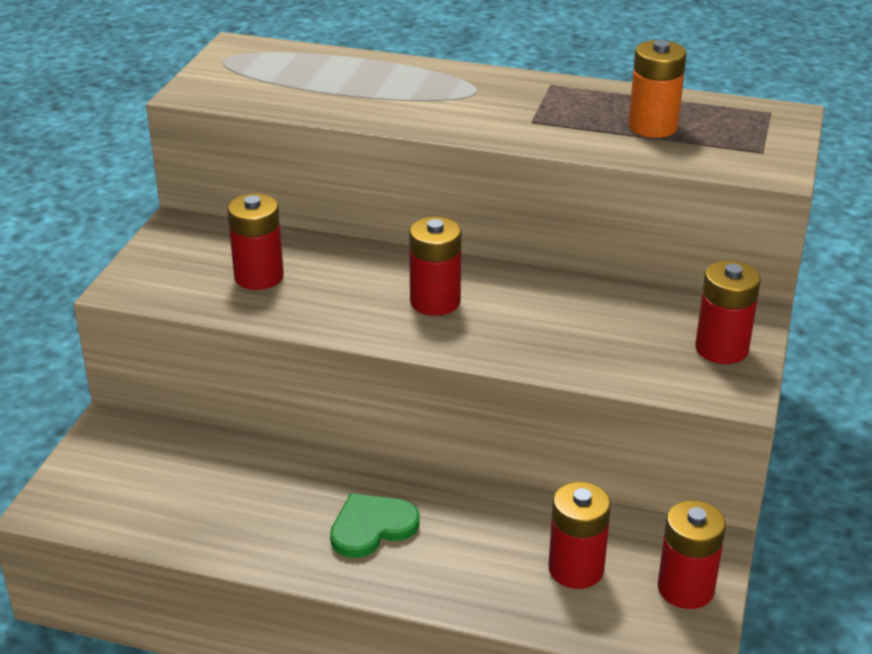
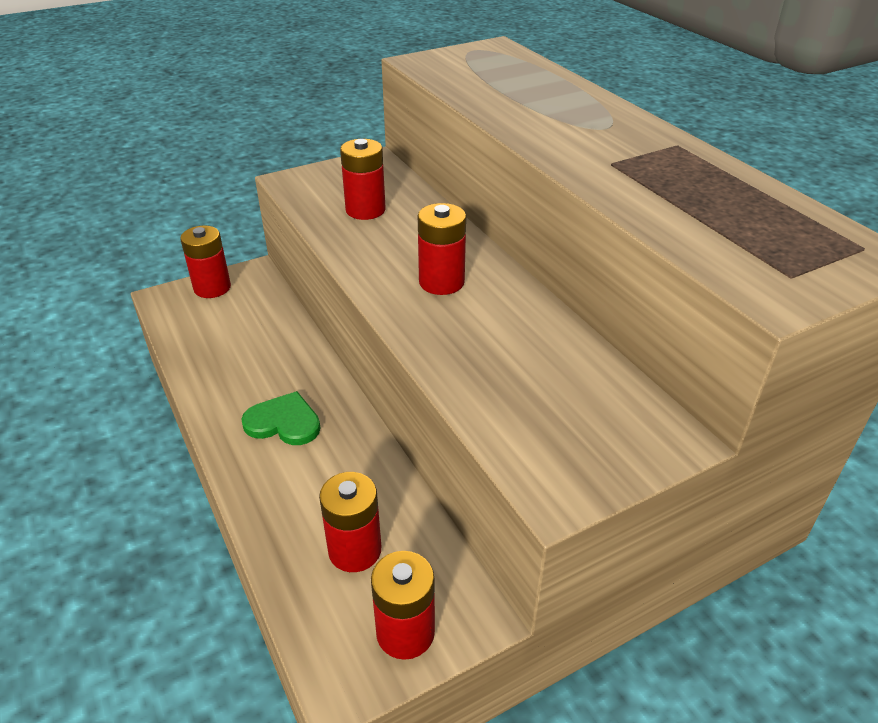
camera: 45 degrees right, 5 degrees up
(653, 127) = (712, 209): orange battery -> none
(721, 349) = (602, 448): red battery -> red battery (212, 288)

